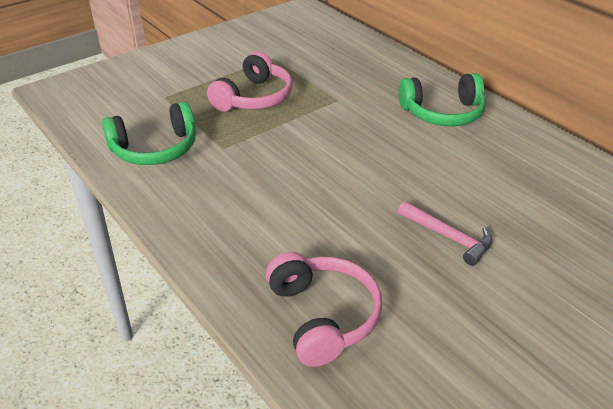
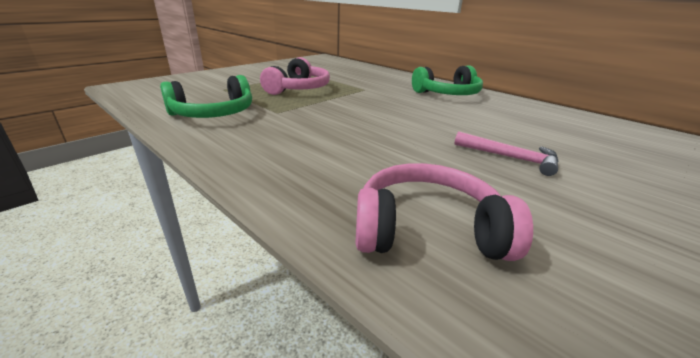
camera: 10 degrees left, 10 degrees down
(323, 316) = (427, 229): pink headphones -> pink headphones turned 60 degrees counterclockwise

